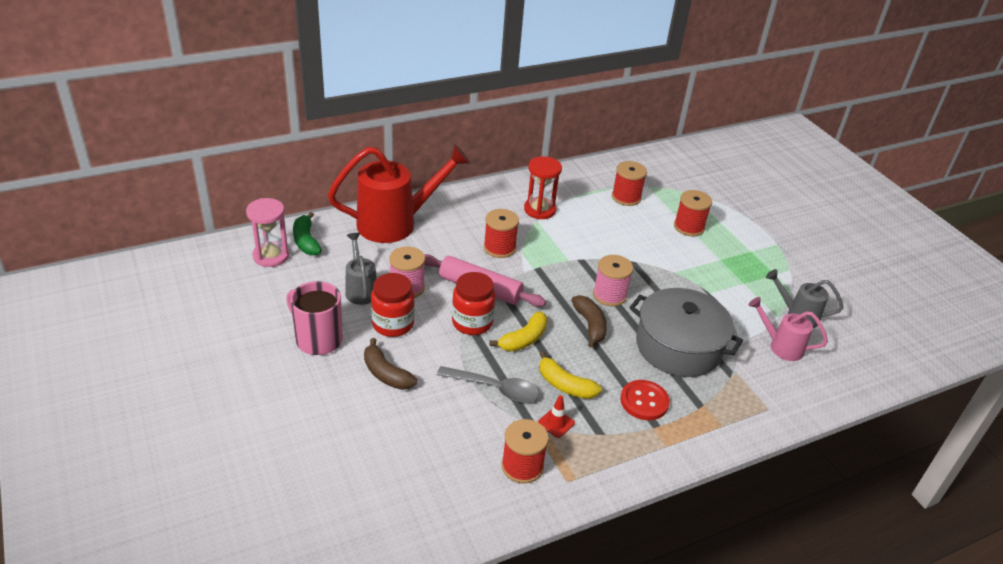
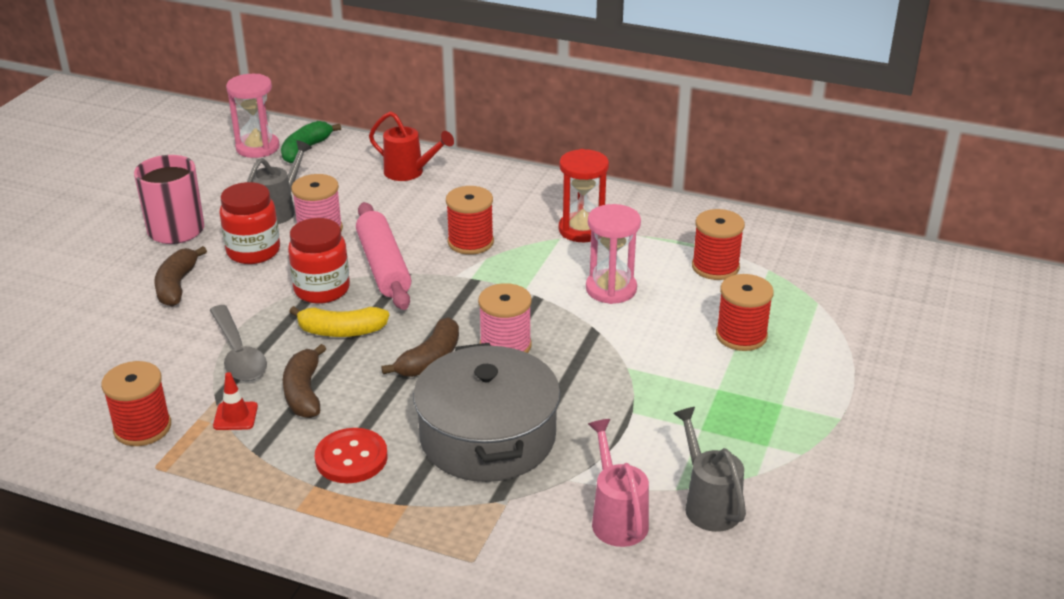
camera: 50 degrees right, 5 degrees down
(396, 223) = (409, 172): red watering can -> red watering can, size x0.52
(565, 385) = (304, 392): yellow banana -> brown banana
(604, 235) = (611, 289): none -> pink hourglass

